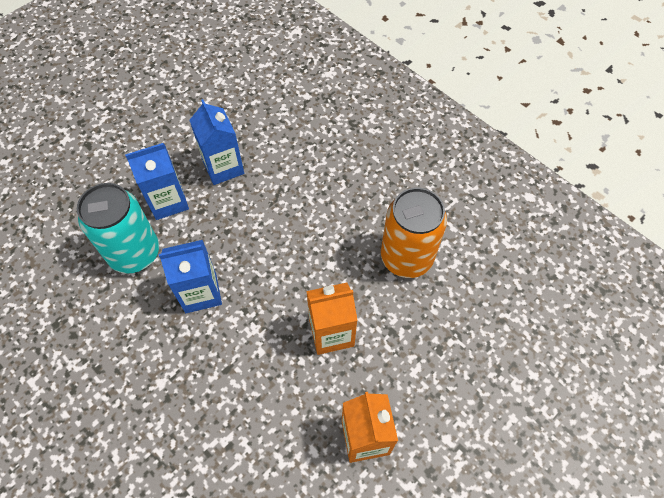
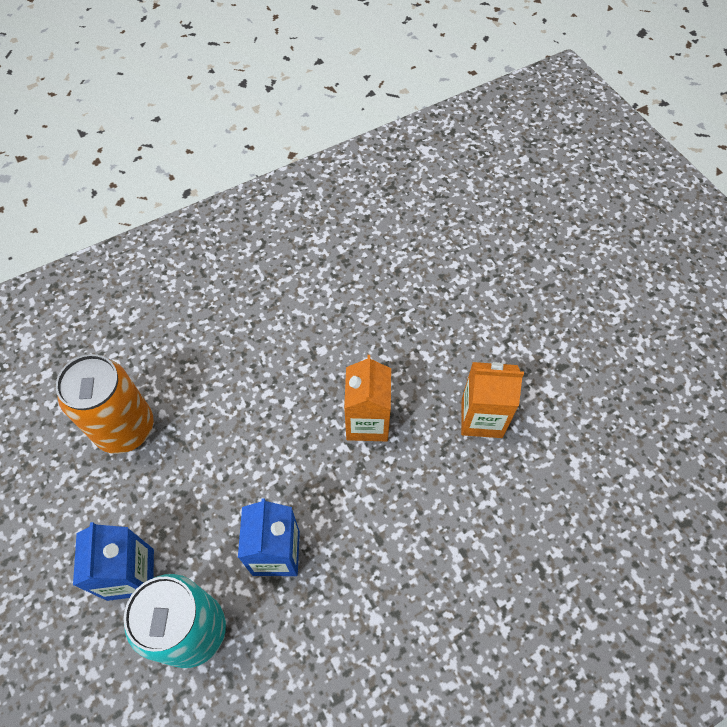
camera: 75 degrees left, 0 degrees up
(223, 167) = (108, 494): blue carton -> none
(406, 258) = (306, 329): orange can -> orange can (125, 428)

